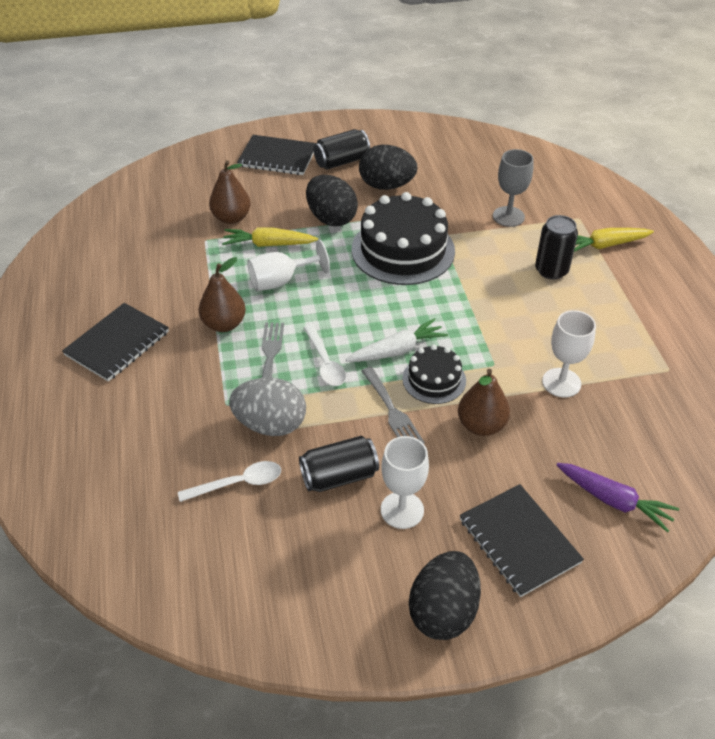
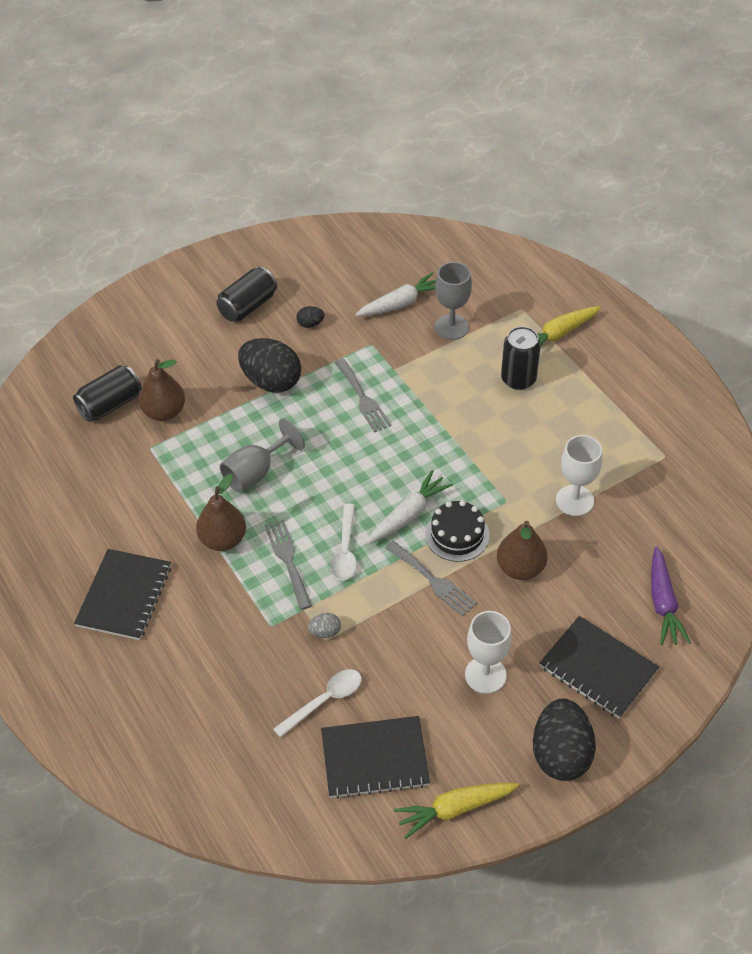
camera: 20 degrees left, 5 degrees up
(268, 244) = (221, 433): yellow carrot -> yellow carrot (454, 809)
(270, 424) = (325, 632): grey egg -> grey egg, size x0.43
(277, 157) = (174, 320): black notebook -> black notebook (375, 759)
(281, 281) = (256, 472): white goblet -> grey goblet
(325, 362) = (345, 550): white spoon -> white spoon turned 45 degrees clockwise
(339, 476) = (414, 662): black can -> black can (110, 405)
(386, 186) = (310, 324): black egg -> black egg, size x0.43
(403, 250) = (363, 398): black cake -> grey fork
(472, 189) = (400, 303): none -> white carrot
(614, 501) = (663, 603): purple carrot -> purple carrot turned 75 degrees clockwise

